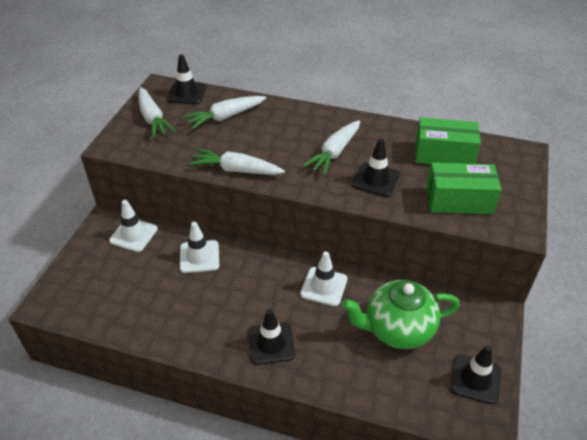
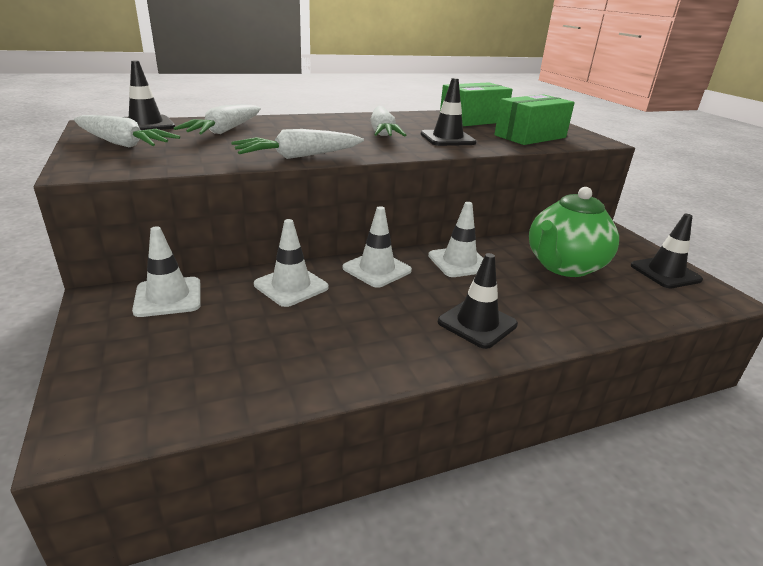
camera: 40 degrees left, 15 degrees down
(262, 266) = (377, 269): none -> white traffic cone

